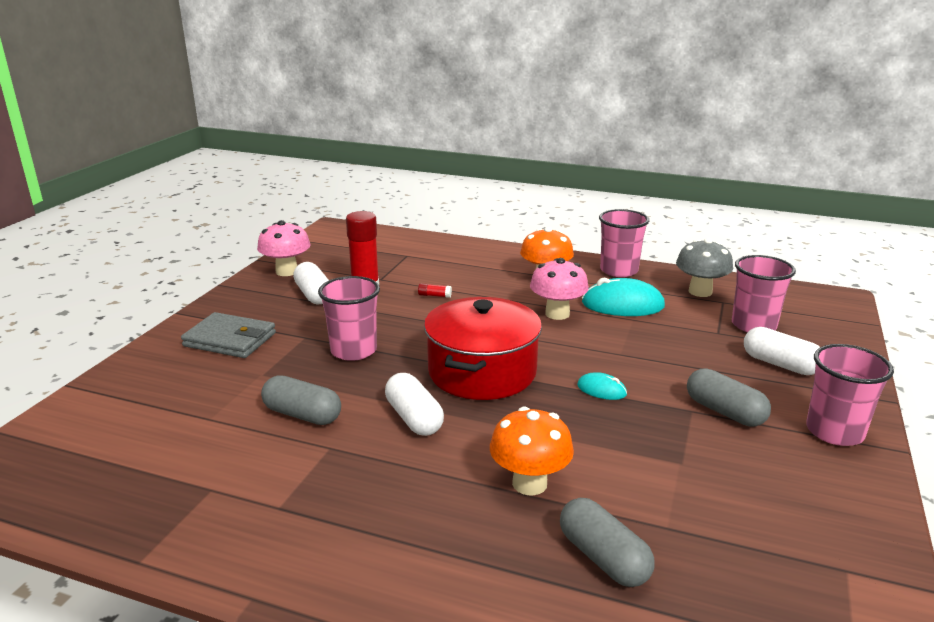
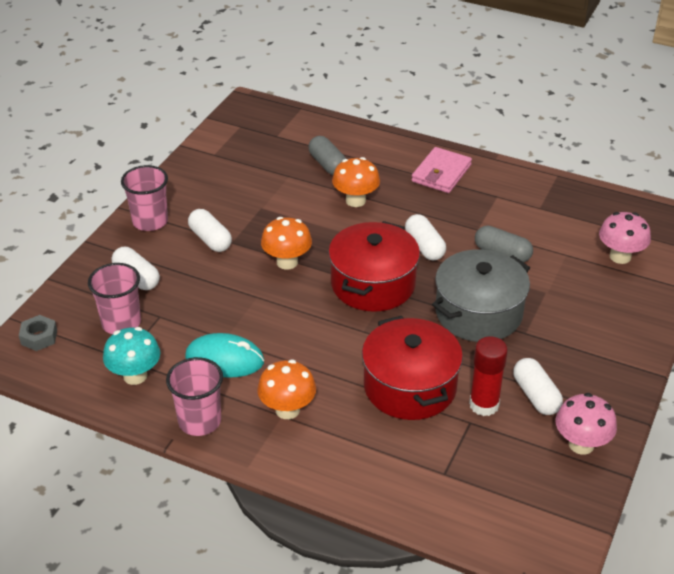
camera: 175 degrees left, 15 degrees up
(230, 340) = (591, 333): grey wallet -> none
(353, 350) = (478, 313): pink cup -> grey pot
(373, 551) = (441, 173): none -> pink wallet
(434, 295) = (410, 386): red glue stick -> red pot
(557, 314) = (293, 350): pink mushroom -> pink mushroom (620, 256)
(601, 390) = (287, 262): turquoise mouse -> orange mushroom
(700, 291) = (135, 376): grey mushroom -> turquoise mushroom
(724, 411) = (210, 239): grey capsule -> white capsule
(825, 312) = (39, 337): none -> grey nut

